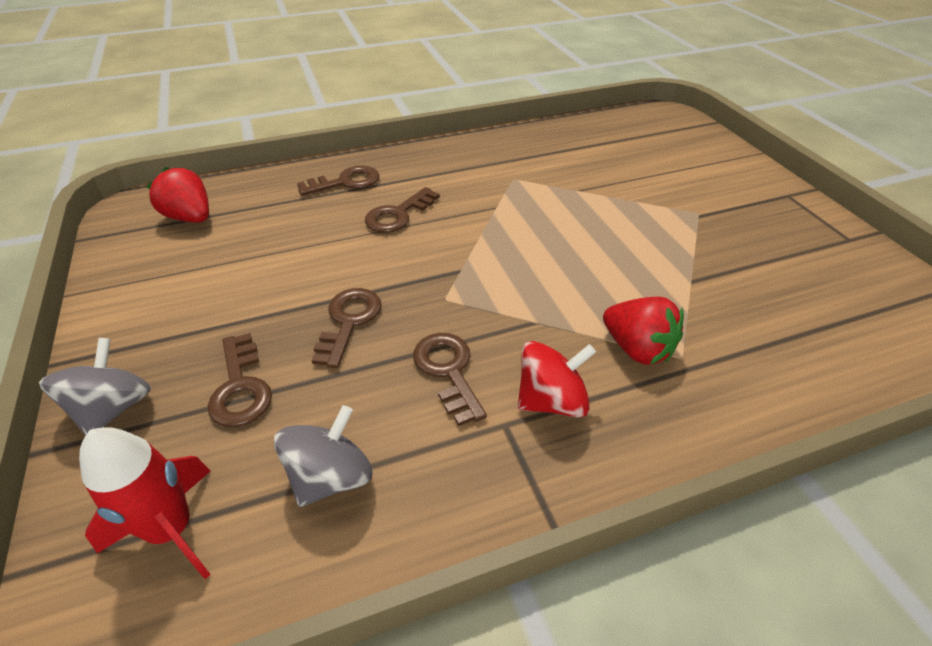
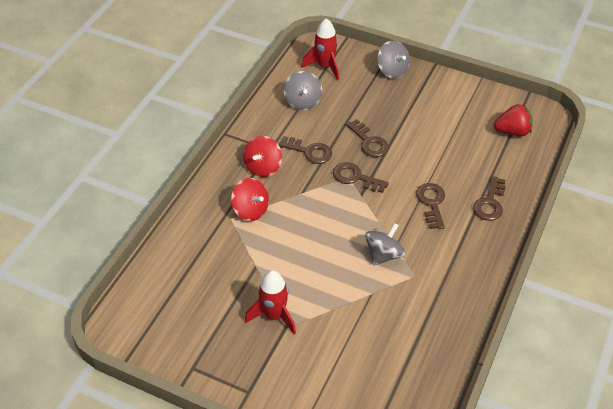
camera: 135 degrees right, 5 degrees up
(240, 387) = (367, 100): brown key -> brown key (355, 177)
(519, 207) = (383, 255): none -> grey spinning top
(637, 349) = (250, 210): red strawberry -> red spinning top
(708, 228) = (274, 315): none -> red rocket

